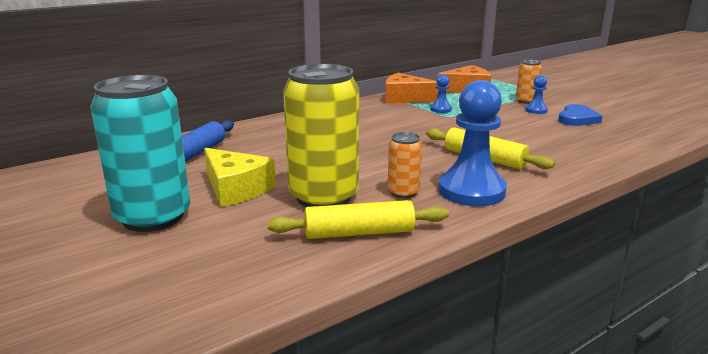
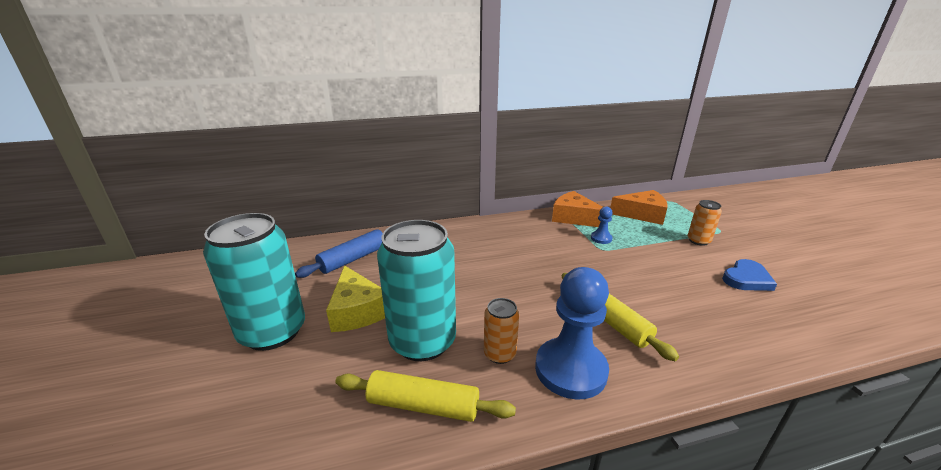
camera: 20 degrees right, 5 degrees up
(323, 197) = (422, 341): yellow can -> turquoise can
(536, 110) = (703, 257): blue pawn -> none

